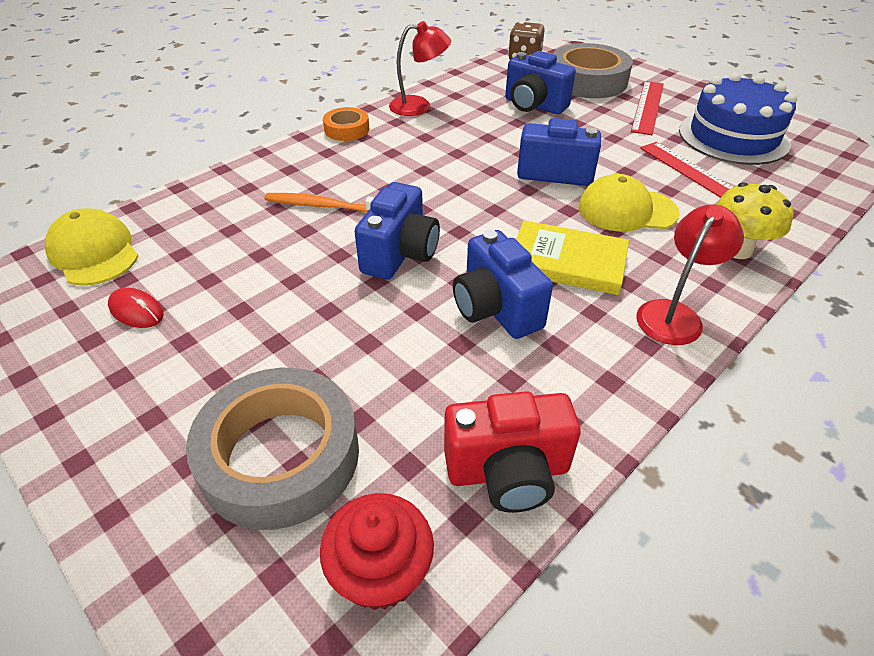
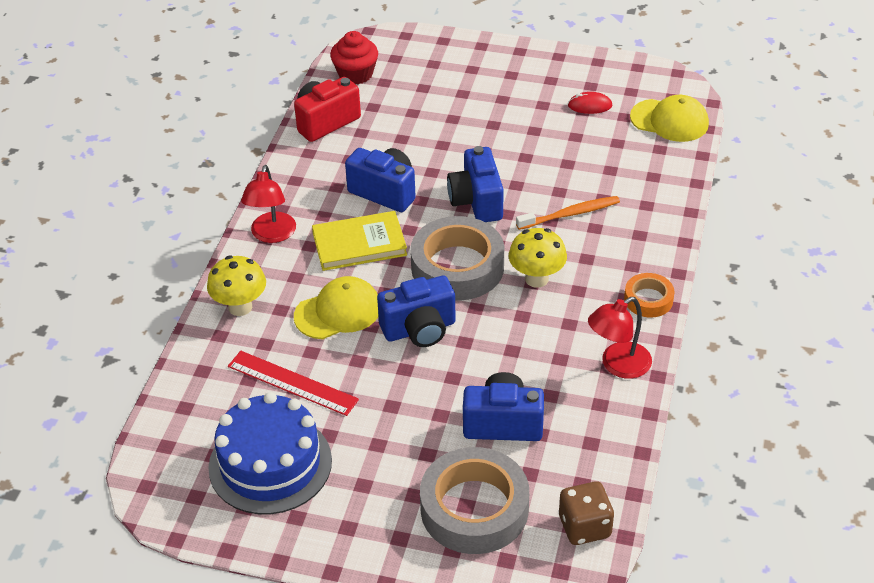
camera: 150 degrees right, 0 degrees up
(280, 455) = (434, 86): grey tape -> grey tape (457, 267)
(417, 170) = (536, 279): none -> yellow mushroom
(648, 107) = (379, 482): red ruler -> none

